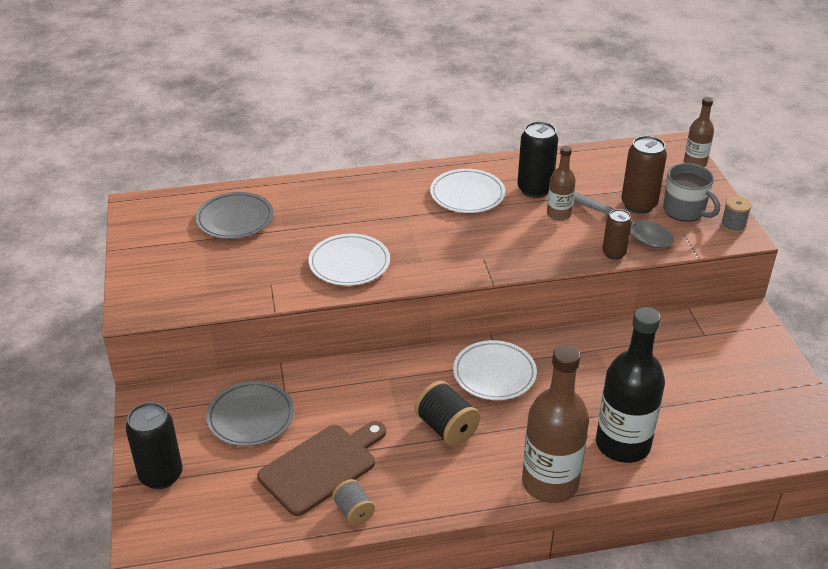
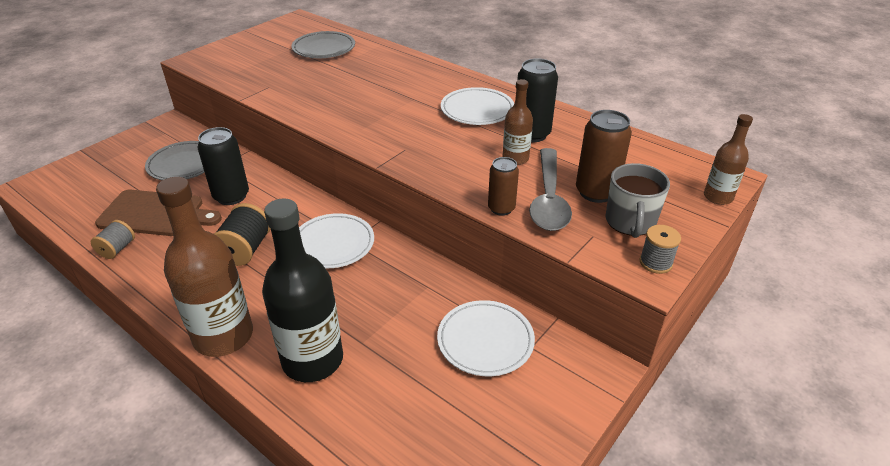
camera: 50 degrees right, 0 degrees up
(161, 475) = (102, 159): black can -> black can (231, 196)
(349, 263) = (326, 102): white plate -> white plate (485, 341)

